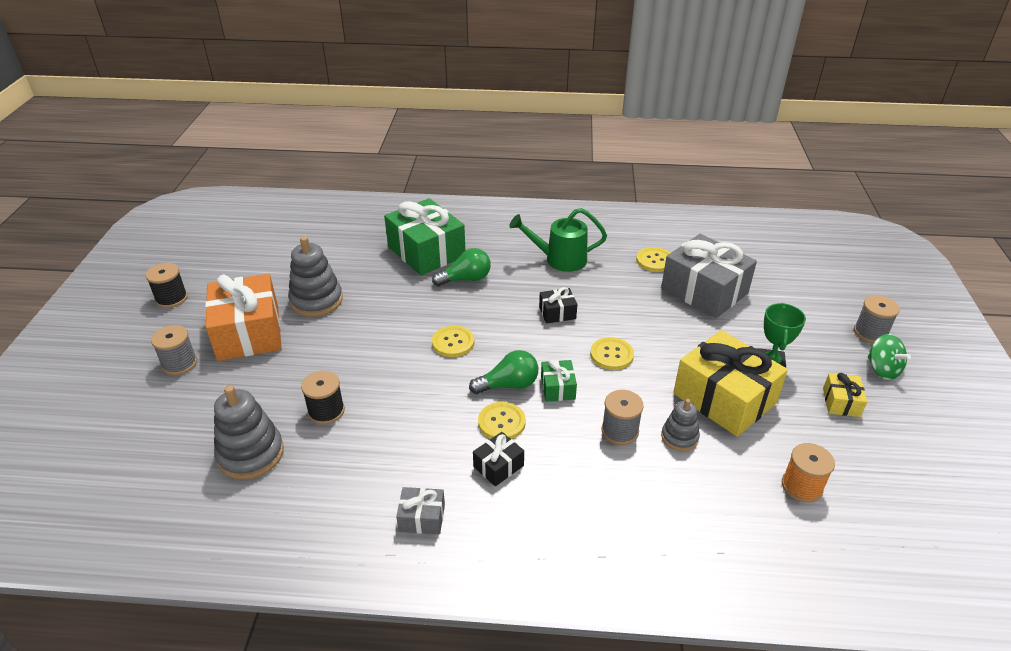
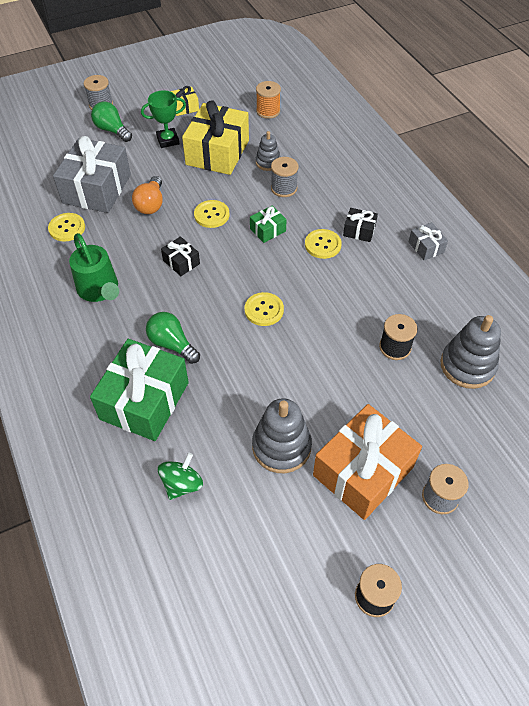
camera: 120 degrees left, 15 degrees up
(508, 385) = (285, 256): green light bulb -> green light bulb (112, 130)
(657, 318) = (151, 204): none -> orange light bulb
(882, 369) = (139, 96): green spinning top -> green spinning top (182, 484)

